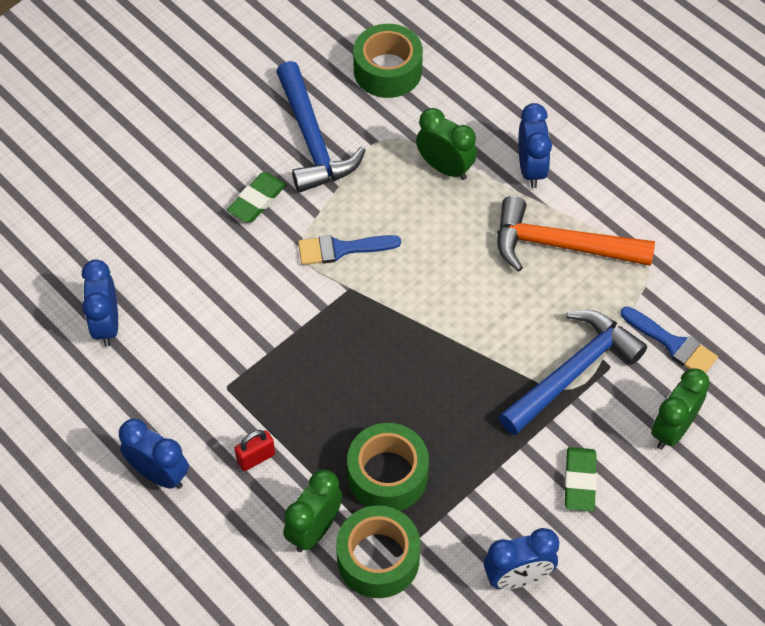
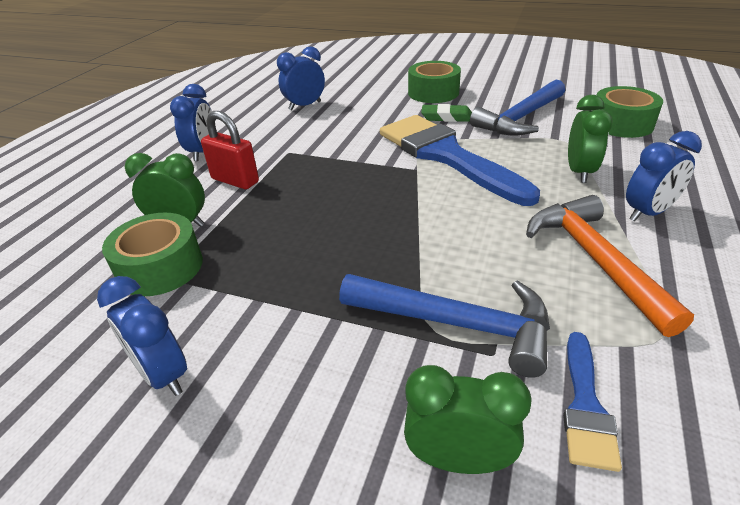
camera: 65 degrees right, 20 degrees down
(256, 458) = (235, 180): red padlock -> red padlock, size x1.61
(341, 249) = (446, 155): blue brush -> blue brush, size x2.17
(387, 475) = (251, 243): green tape -> green tape (433, 93)
(580, 481) = (317, 384): green eraser -> none

